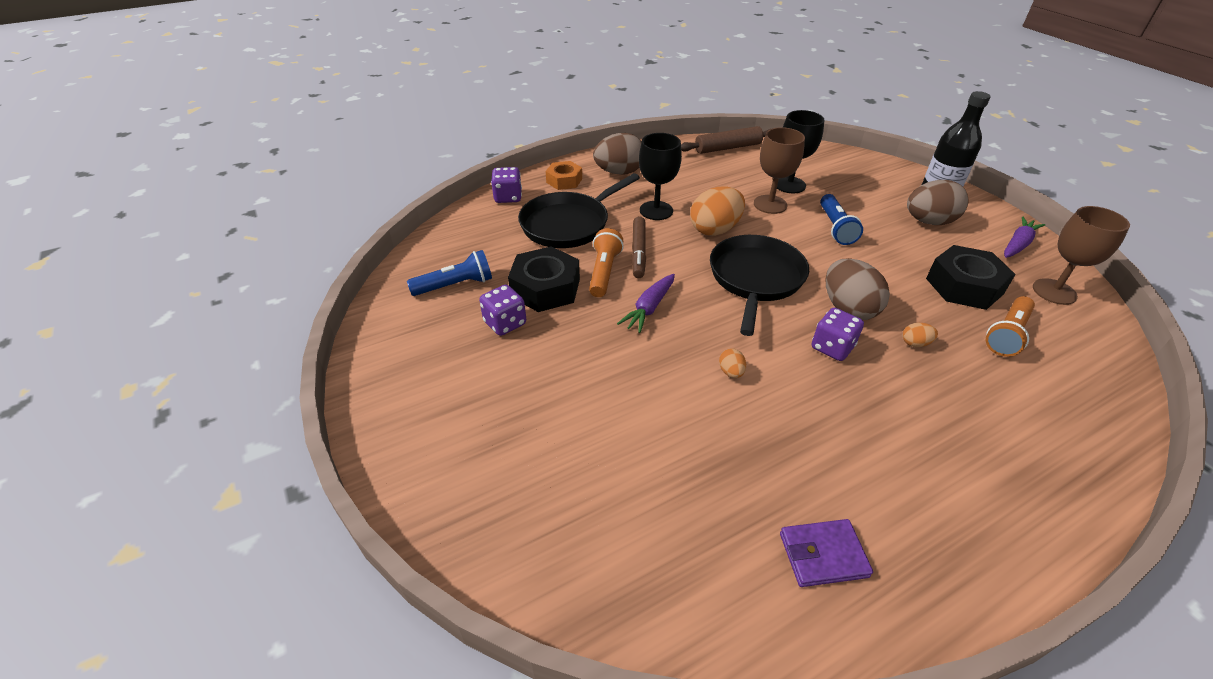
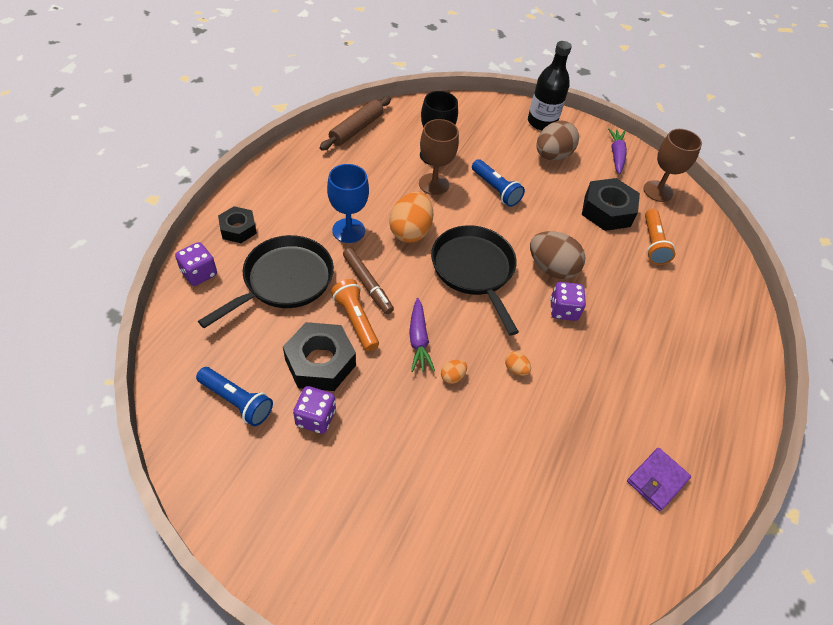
camera: 40 degrees left, 10 degrees up
(455, 285) = (237, 401): blue flashlight -> blue flashlight turned 90 degrees clockwise
(564, 180) = (238, 229): orange nut -> black nut
(568, 224) = (284, 281): black pan -> black pan turned 150 degrees counterclockwise
(619, 172) = (282, 197): brown egg -> none
(656, 210) = (348, 230): black goblet -> blue goblet
(915, 343) = (608, 279): orange egg -> orange egg (452, 376)

